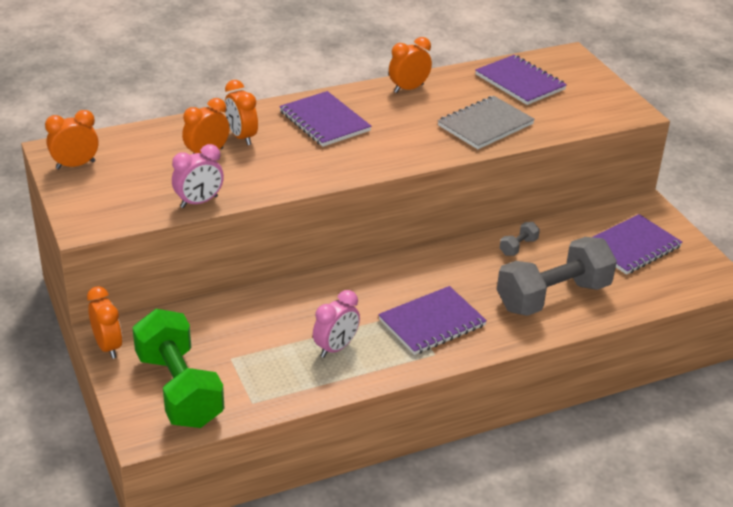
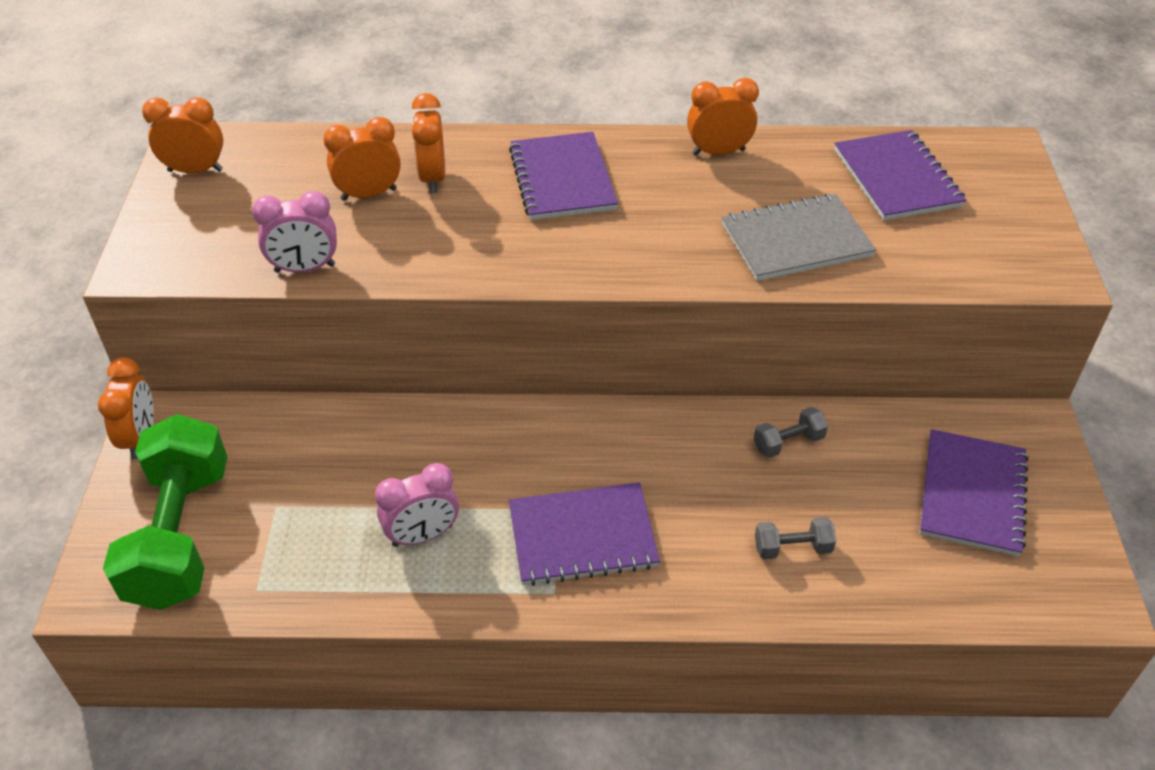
camera: 25 degrees right, 10 degrees up
(553, 297) = (792, 548): grey dumbbell -> grey dumbbell, size x0.41
(632, 247) = (972, 494): purple notebook -> purple notebook turned 60 degrees counterclockwise

